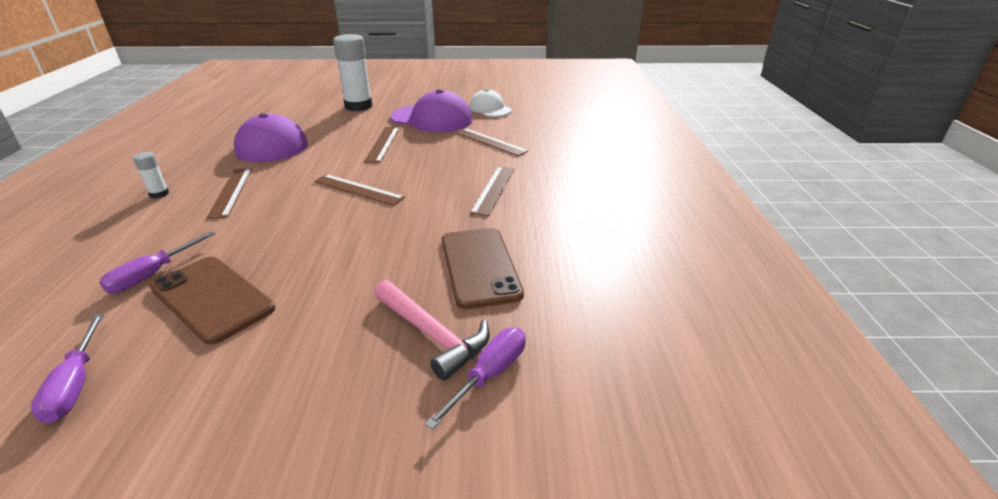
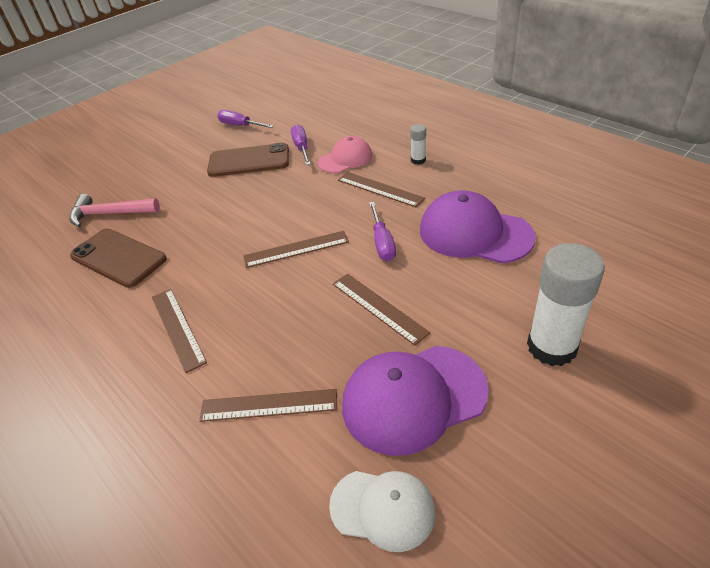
camera: 140 degrees right, 10 degrees up
(173, 232) = (345, 159): none -> pink cap
(489, 374) = (63, 218): purple screwdriver -> purple screwdriver (382, 242)

